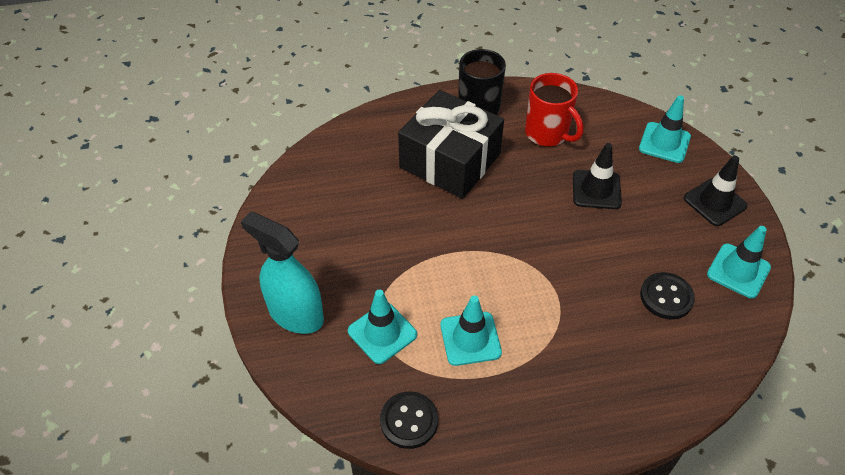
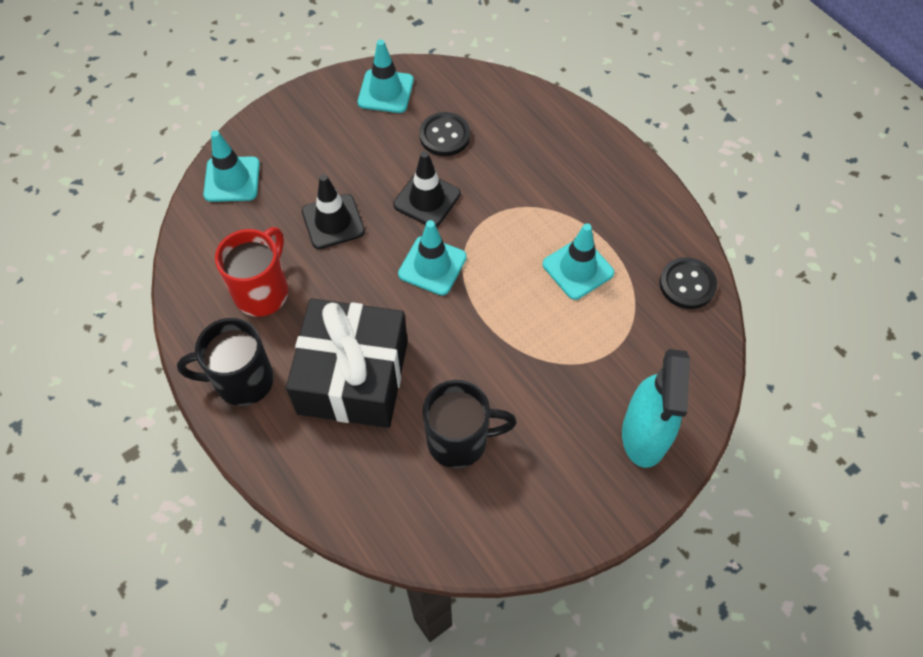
camera: 115 degrees left, 10 degrees up
(365, 201) = (459, 440): none -> black mug
(382, 333) = (616, 344): turquoise traffic cone -> turquoise traffic cone (432, 265)
(714, 202) = (304, 122): black traffic cone -> black traffic cone (427, 199)

